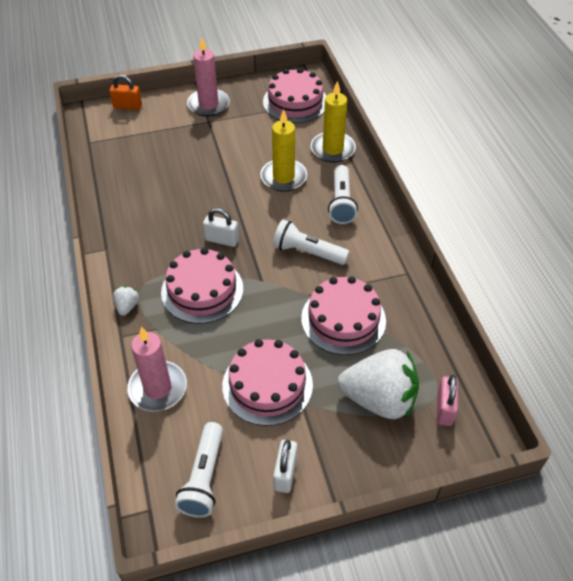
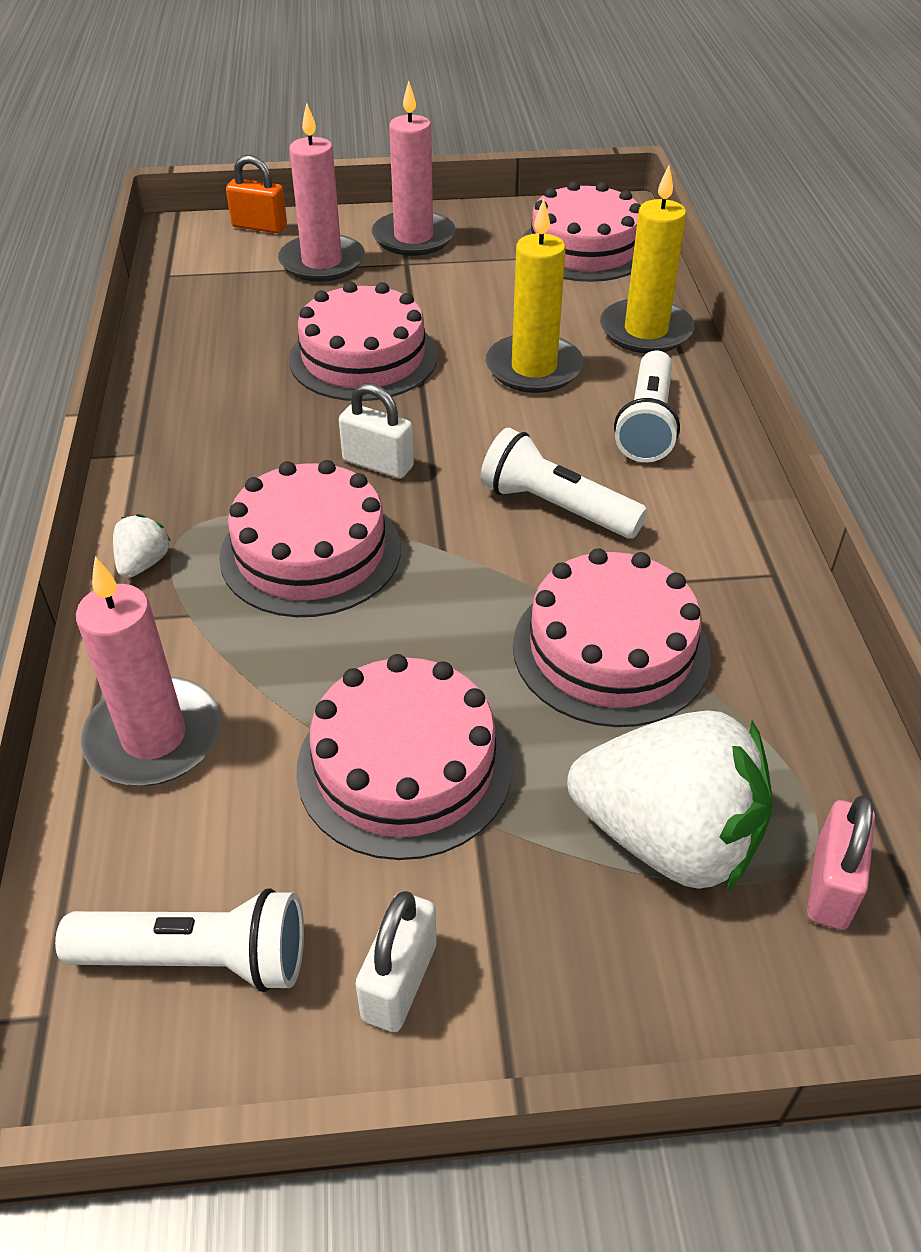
camera: 10 degrees right, 5 degrees down
(166, 125) = (322, 262): none -> pink candle
(200, 181) = (363, 357): none -> pink cake
(204, 477) = (198, 958): white flashlight -> white flashlight turned 105 degrees counterclockwise

